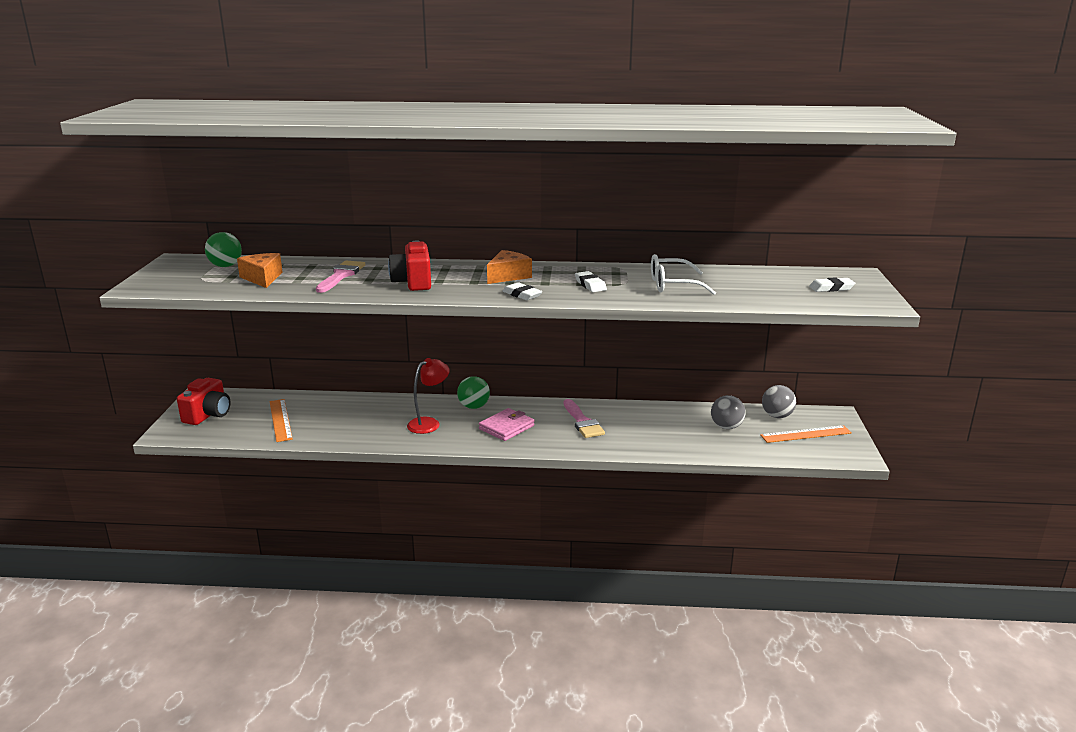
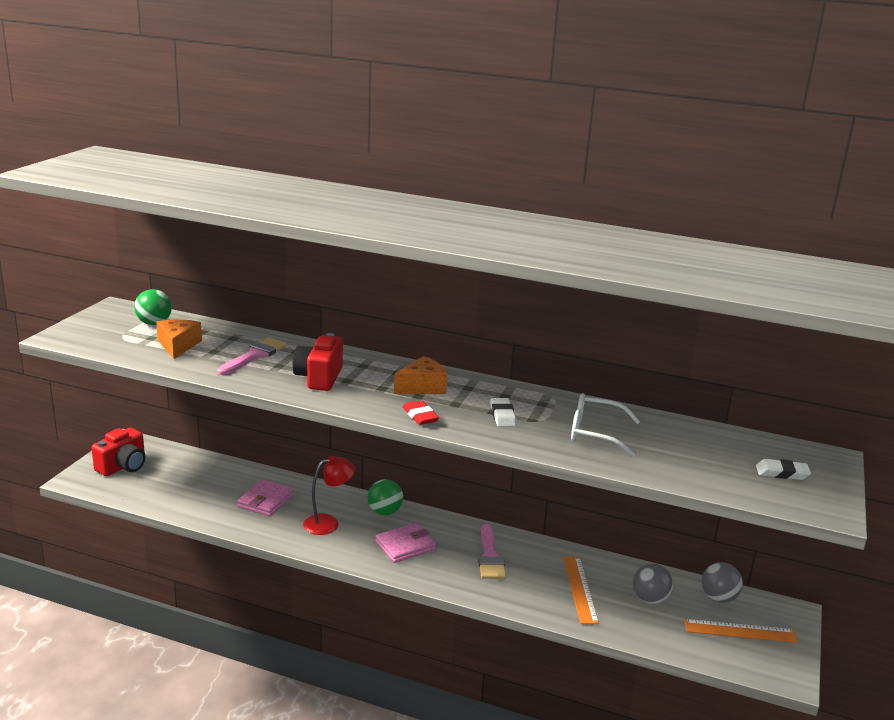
camera: 15 degrees right, 0 degrees up
(280, 420) = (186, 487): orange ruler -> orange ruler (579, 589)
(362, 417) = (265, 501): none -> pink wallet
(522, 295) = (420, 416): white eraser -> red eraser

